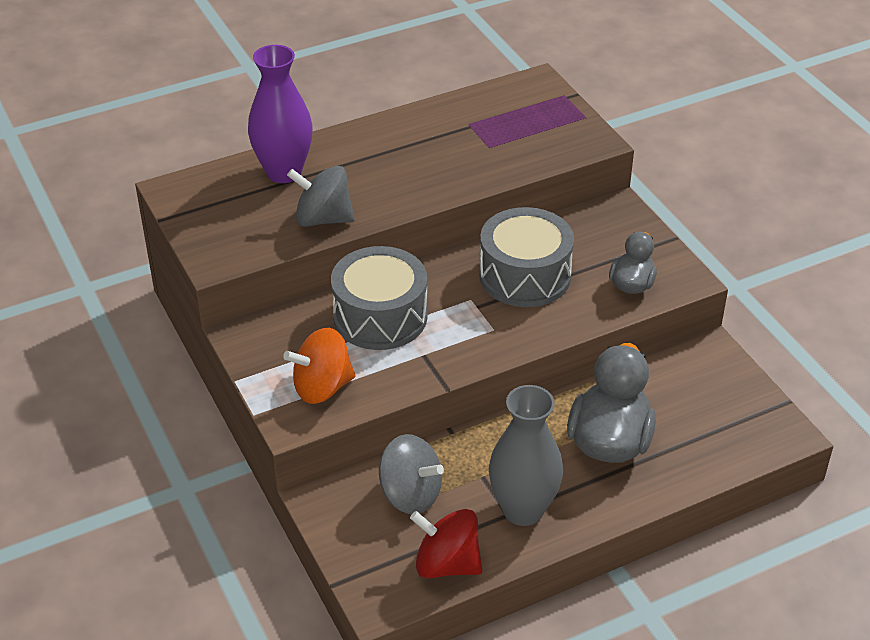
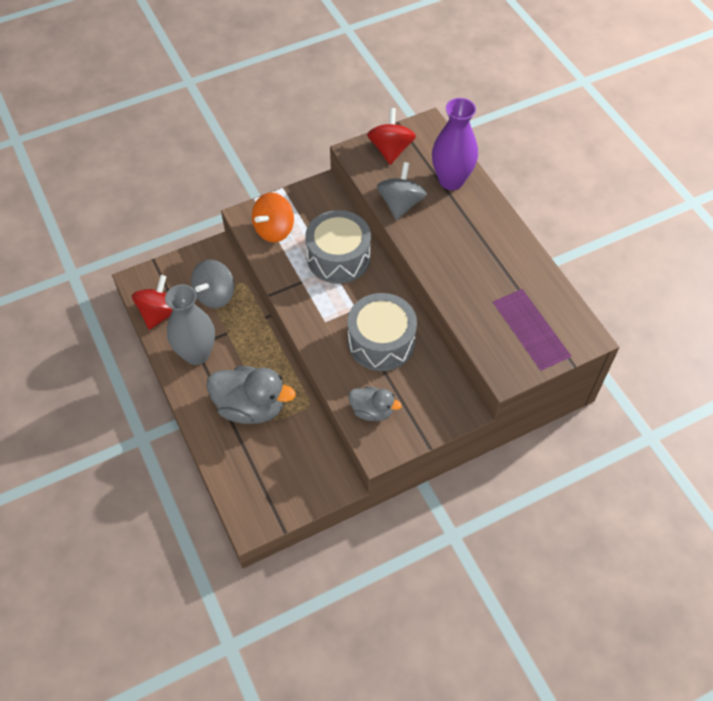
camera: 90 degrees right, 15 degrees up
(216, 226) = (390, 150): none -> red spinning top
(322, 387) = (274, 230): orange spinning top -> orange spinning top turned 120 degrees counterclockwise

